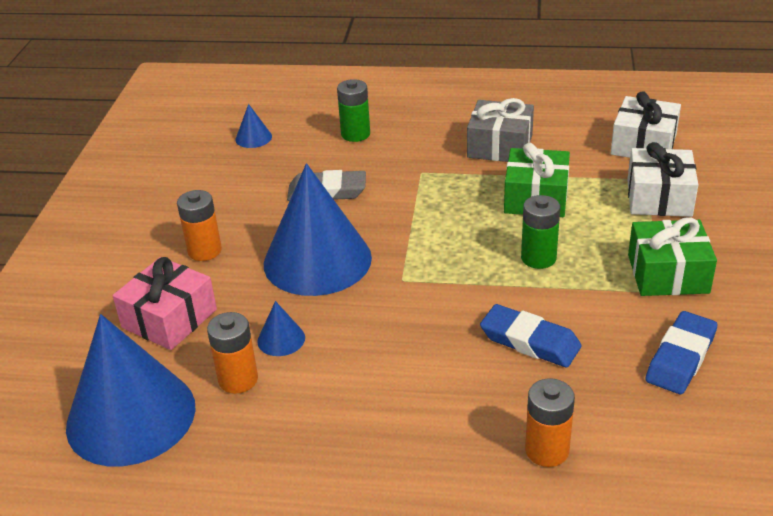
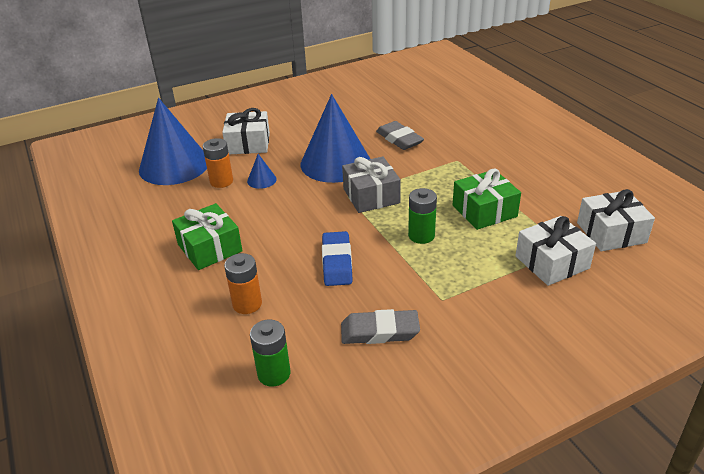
camera: 55 degrees right, 0 degrees up
(169, 318) = (248, 143): pink gift -> white gift
(204, 251) = (308, 128): orange battery -> none
(253, 138) = (420, 97): blue cone -> none
(355, 134) = (466, 124): green battery -> green battery (274, 374)
(500, 146) = (524, 176): grey gift -> grey gift (371, 196)
(668, 274) = (465, 296): green gift -> green gift (210, 248)
(680, 358) = (379, 331): blue eraser -> grey eraser

